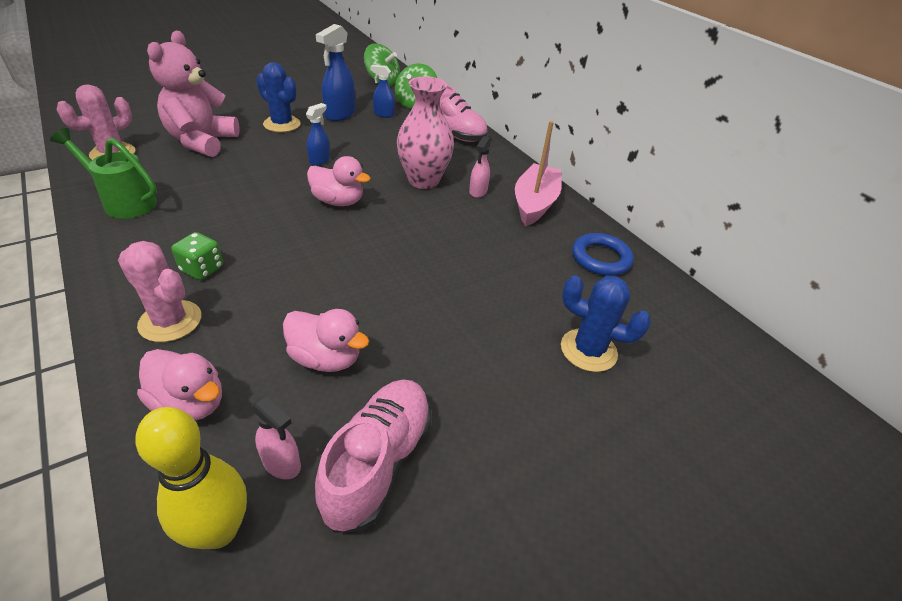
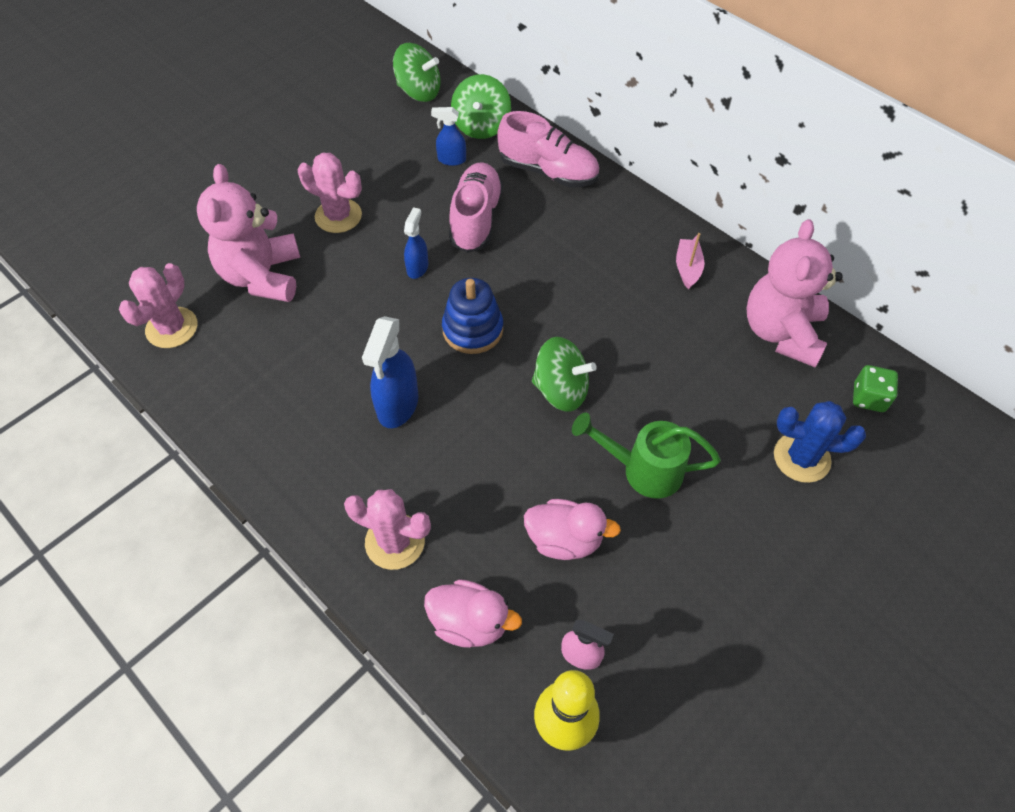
camera: 10 degrees left, 15 degrees up
(124, 202) = (239, 400): green watering can -> green watering can (642, 470)
(202, 269) = (384, 469): green dice -> green dice (868, 398)
(282, 124) = (338, 216): blue cactus -> pink cactus
(338, 201) = (473, 329): pink duck -> blue stacking toy
(340, 114) = (398, 176): blue spray bottle -> blue spray bottle (397, 405)
(378, 462) = (660, 630): pink shoe -> pink shoe (476, 219)
(387, 252) = (561, 390): none -> green spinning top
(423, 180) = (551, 267): pink vase -> none
(478, 191) = (619, 267): pink spray bottle -> none
(534, 203) = (687, 268): pink boat -> pink boat, size x0.54
(601, 258) = (781, 332): blue ring -> pink teddy bear

